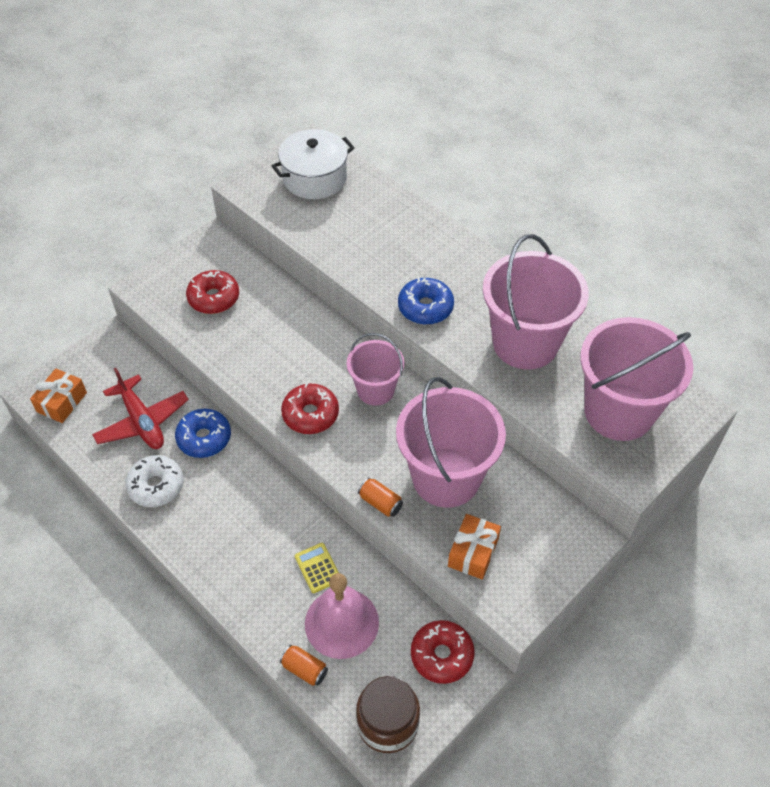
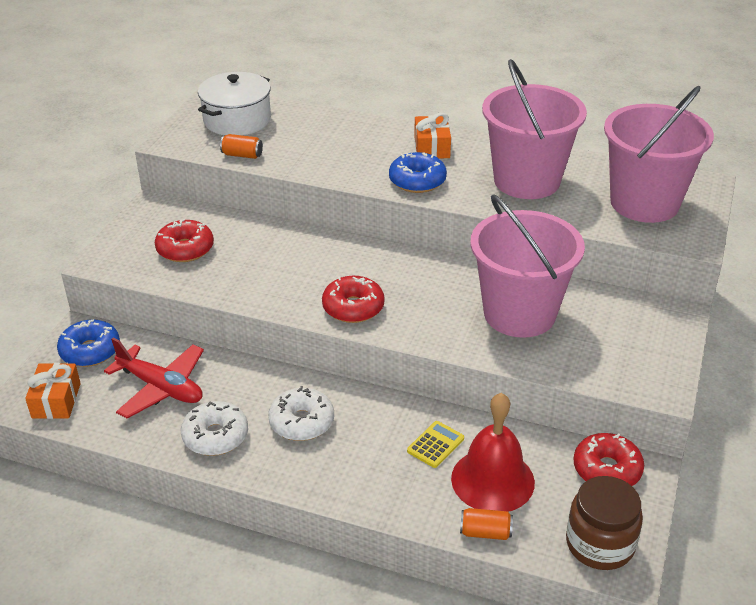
camera: 25 degrees left, 15 degrees down
(204, 438) = (240, 380): blue donut -> blue donut (90, 351)
(227, 500) = (301, 422): none -> white donut
(318, 568) = (435, 445): yellow calculator -> yellow calculator turned 90 degrees clockwise
(341, 622) = (492, 480): pink bell -> red bell
(375, 390) = (402, 271): pink bucket -> none
(380, 503) = (474, 352): orange can -> orange can (242, 155)
(473, 552) = (589, 360): orange gift -> orange gift (431, 147)

